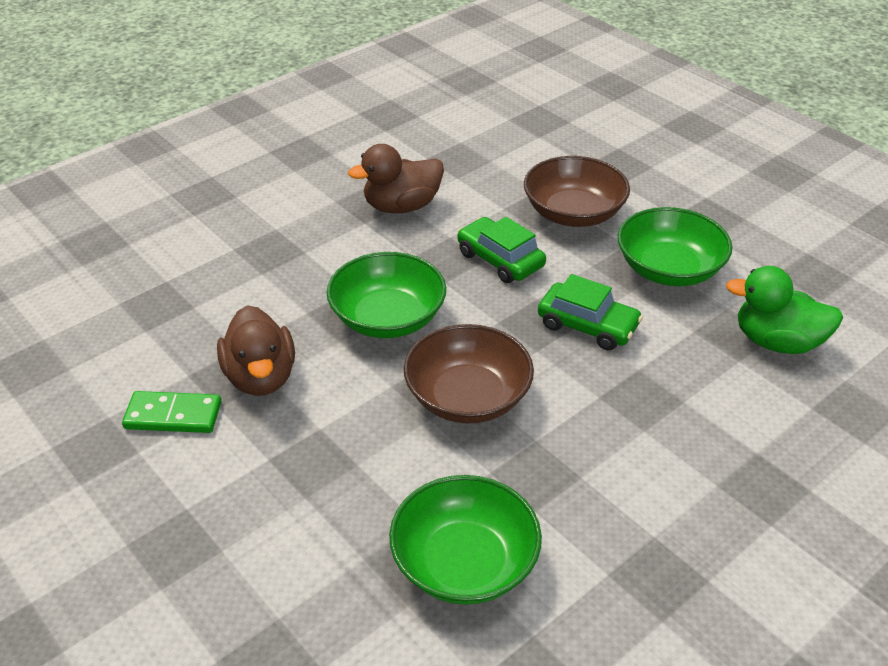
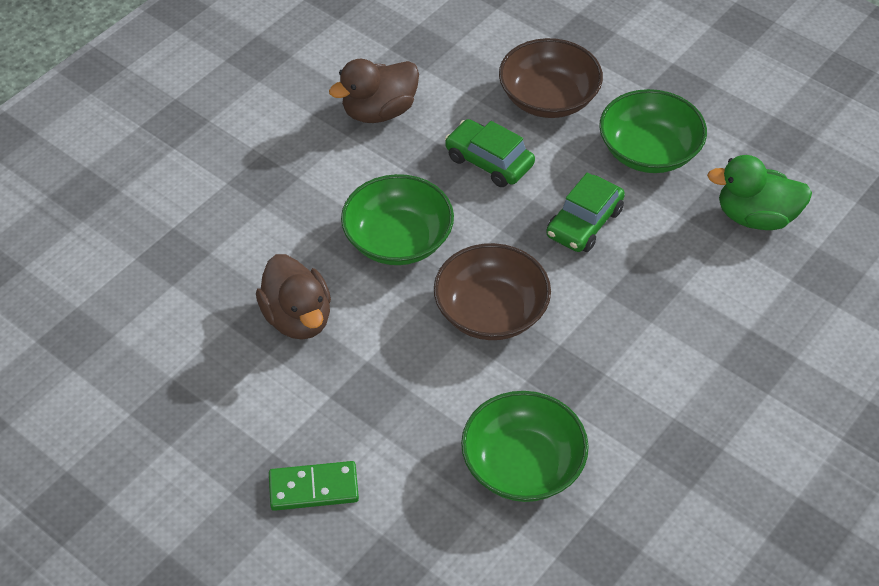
camera: 10 degrees left, 10 degrees up
(173, 415) = (230, 367): green domino -> green domino (313, 488)
(587, 326) = (584, 223): green car -> green car turned 105 degrees clockwise

